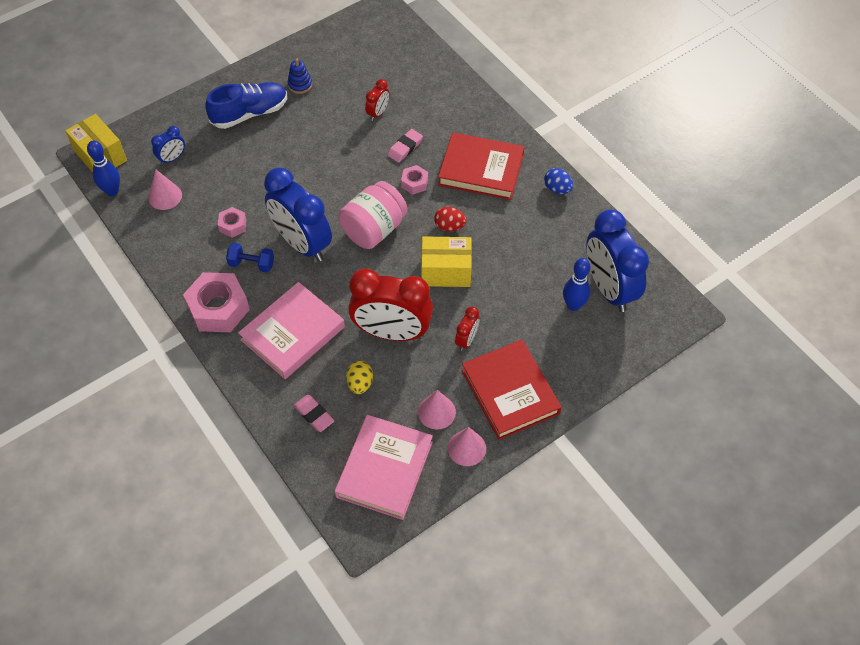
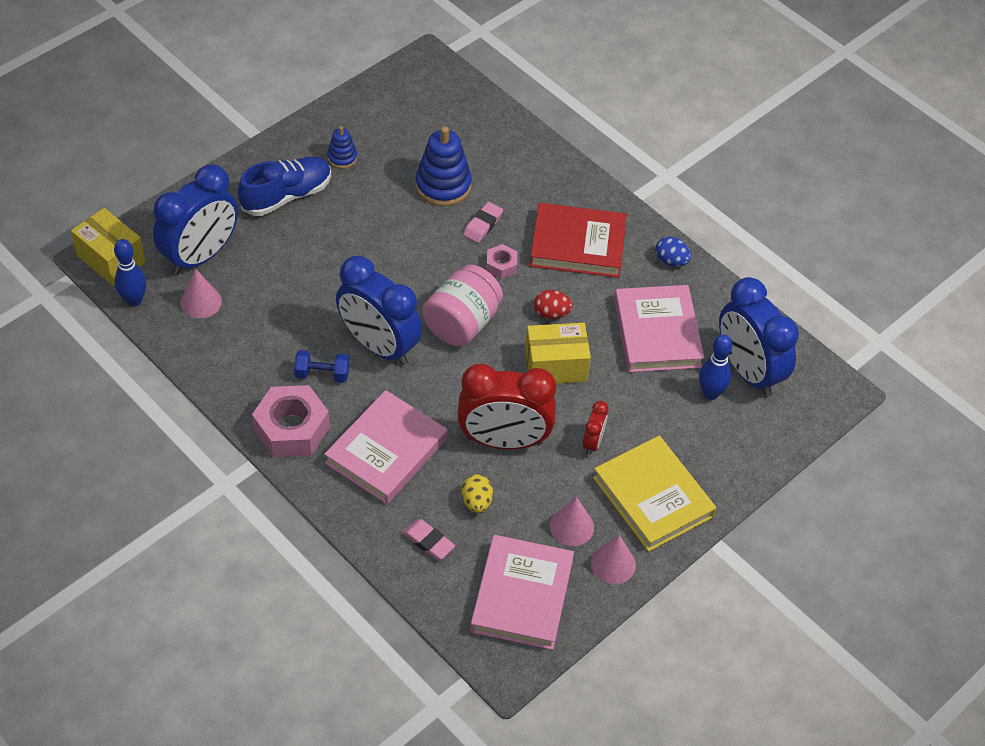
camera: 10 degrees left, 5 degrees down
(172, 158) = (201, 256): blue clock -> blue clock, size x2.25
(233, 225) = (291, 331): pink nut -> none
(378, 113) = (443, 186): red clock -> blue stacking toy
(510, 392) = (653, 497): red book -> yellow book
(536, 249) = (657, 333): none -> pink book

